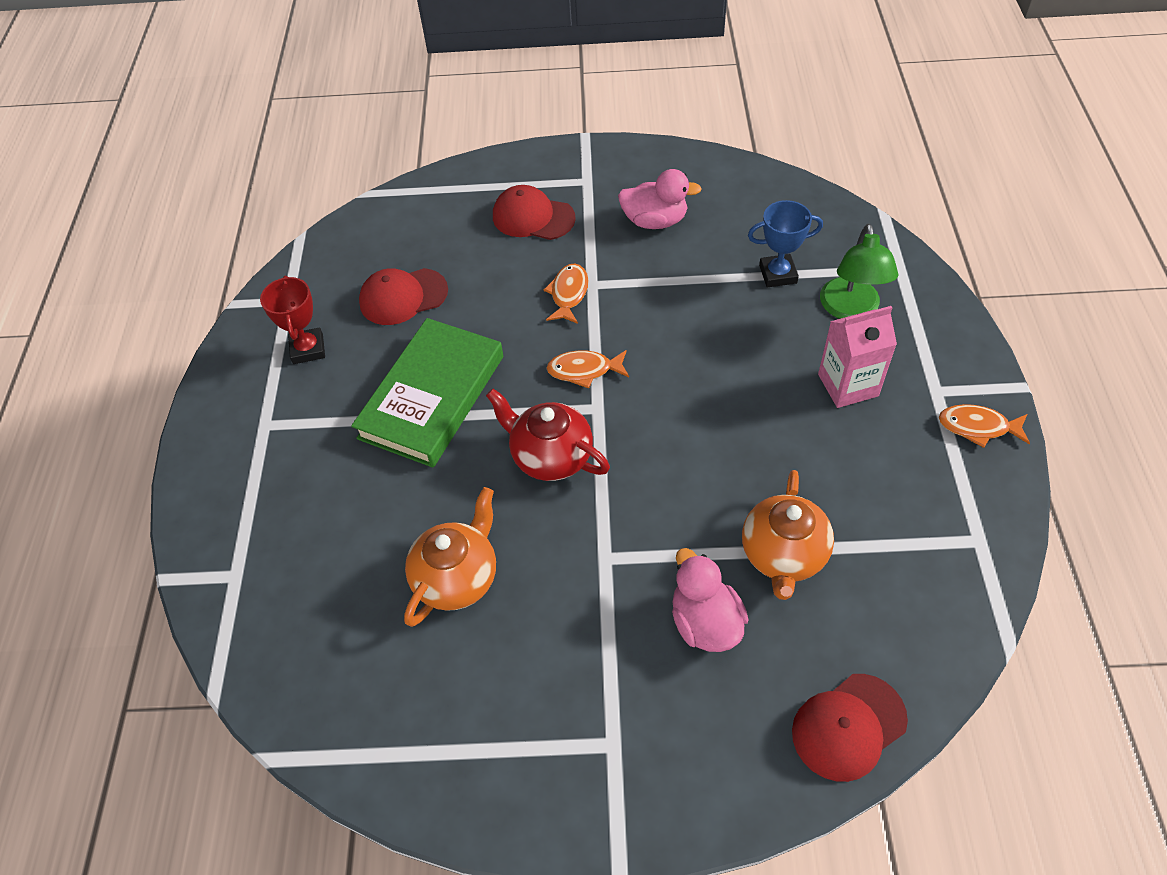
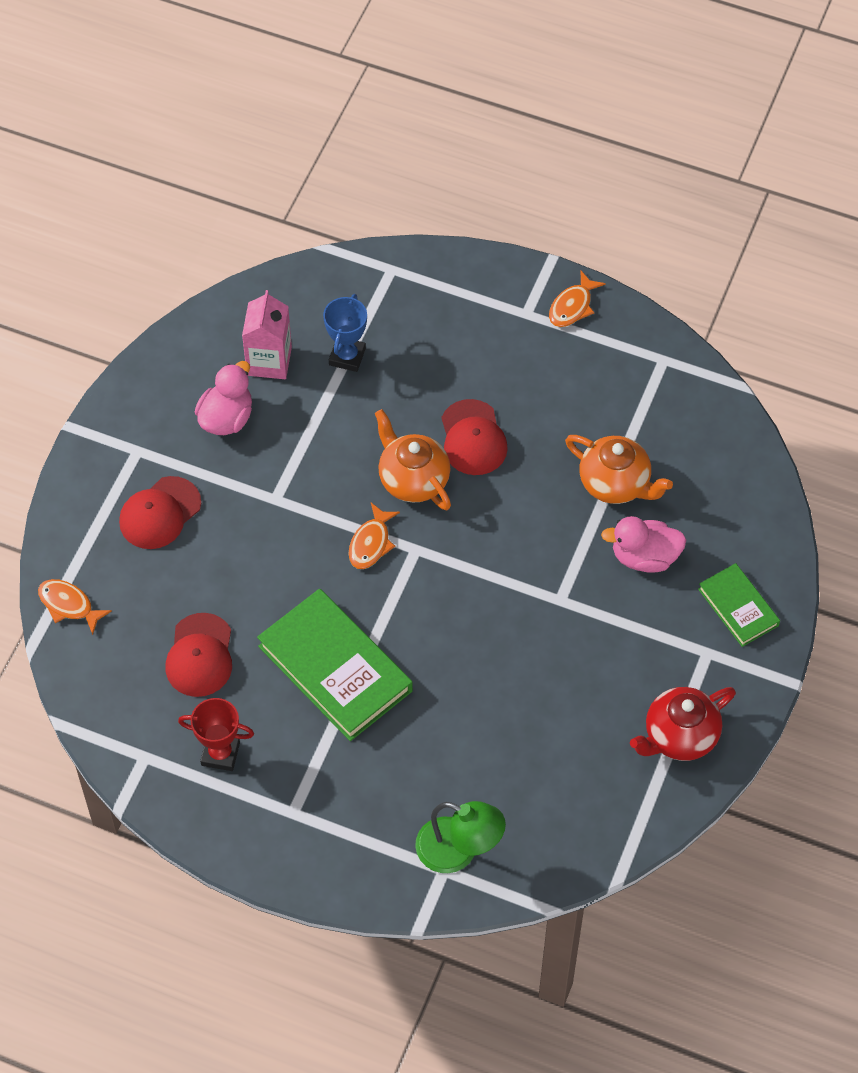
camera: 70 degrees left, 5 degrees up
(457, 577) = (527, 707): orange teapot -> orange teapot (413, 479)
(550, 456) = (446, 601): red teapot -> red teapot (679, 736)
(568, 294) = (276, 521): orange fish -> orange fish (69, 605)
(694, 757) = (738, 607): none -> green book
(848, 385) = (489, 367): pink carton -> pink carton (269, 361)
(848, 727) = (758, 508): red cap -> red cap (473, 438)
(850, 309) = (415, 325): green lamp -> green lamp (458, 851)

